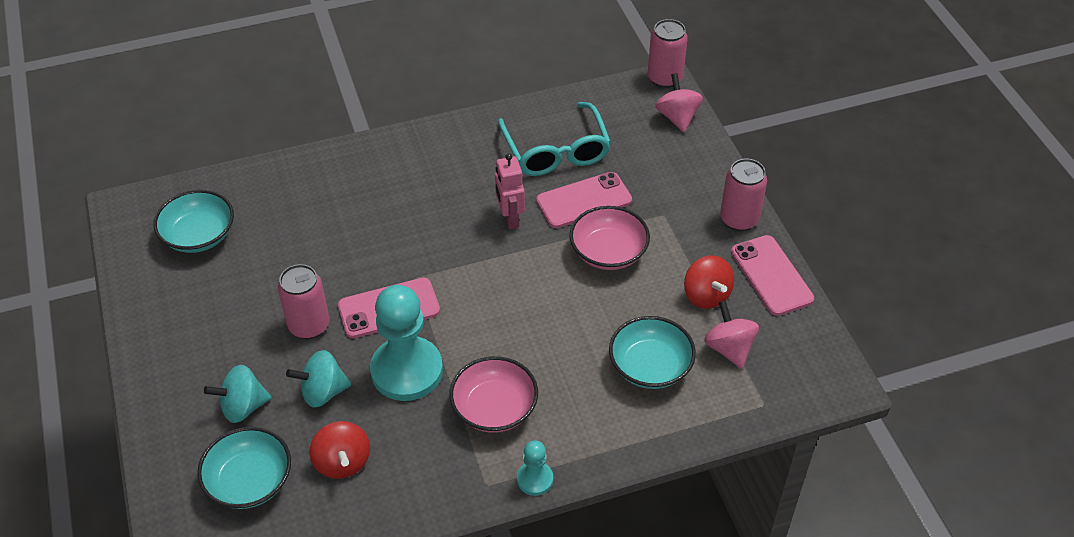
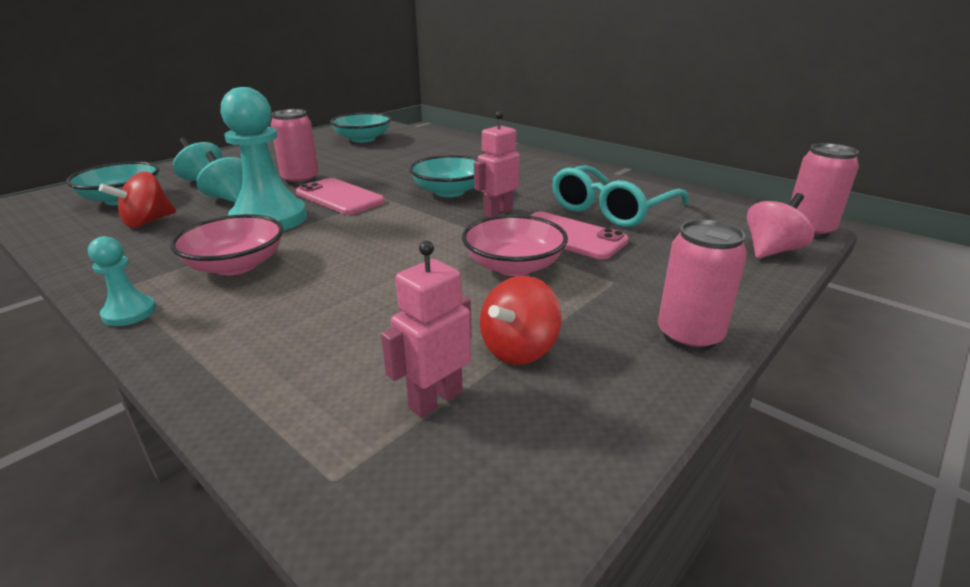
camera: 60 degrees right, 20 degrees down
(650, 366) = (352, 341): turquoise bowl -> turquoise bowl (449, 191)
(729, 348) = (435, 400): pink spinning top -> pink robot
(771, 275) = (625, 399): pink phone -> none

